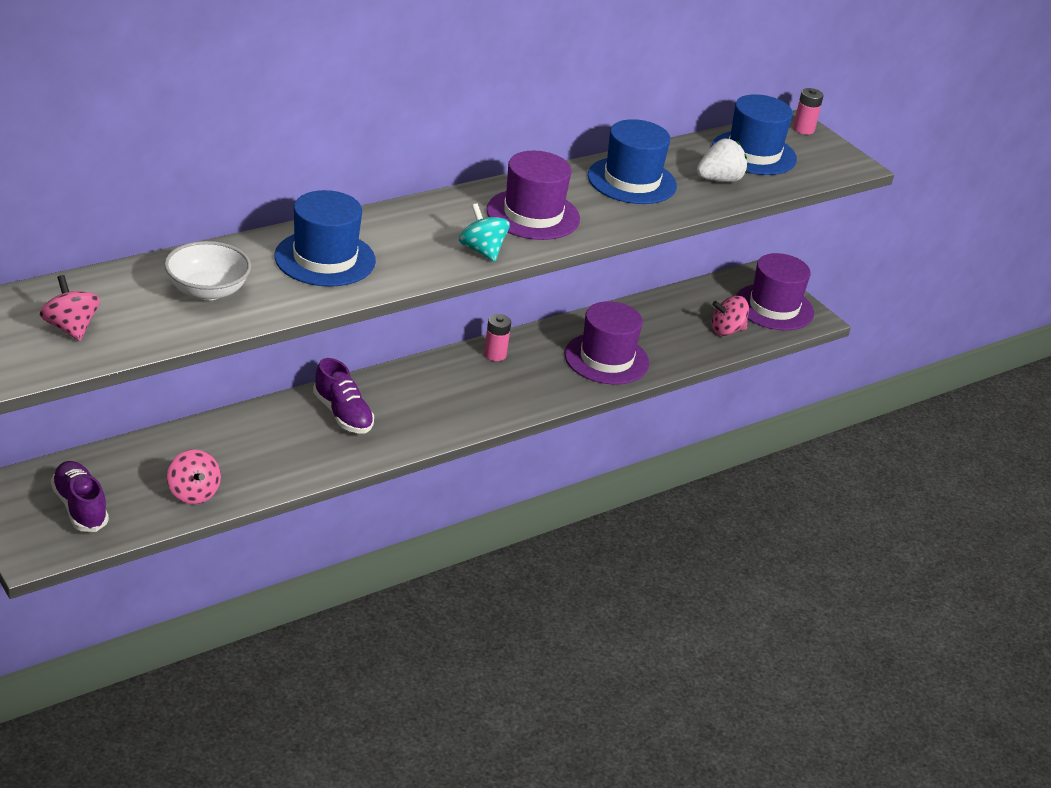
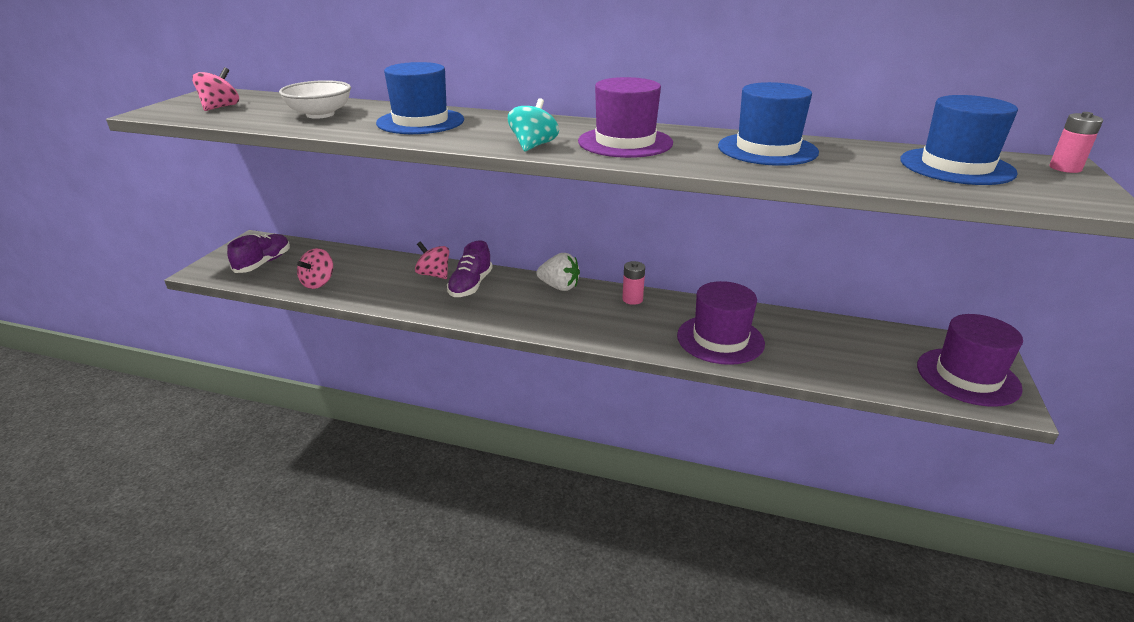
camera: 55 degrees right, 5 degrees down
(719, 180) = (872, 170): white strawberry -> white strawberry (559, 287)
(727, 330) = (880, 371): pink spinning top -> pink spinning top (434, 275)

